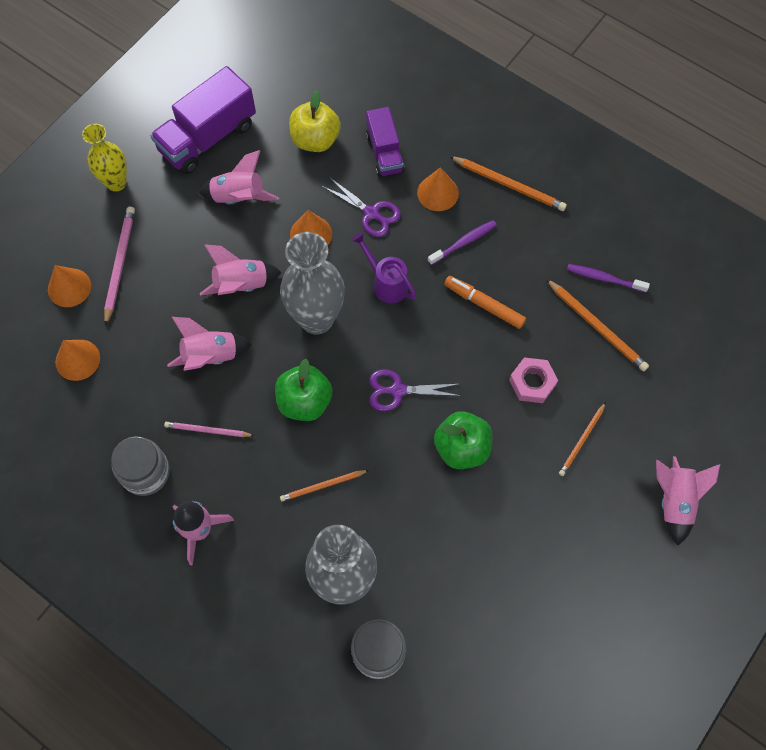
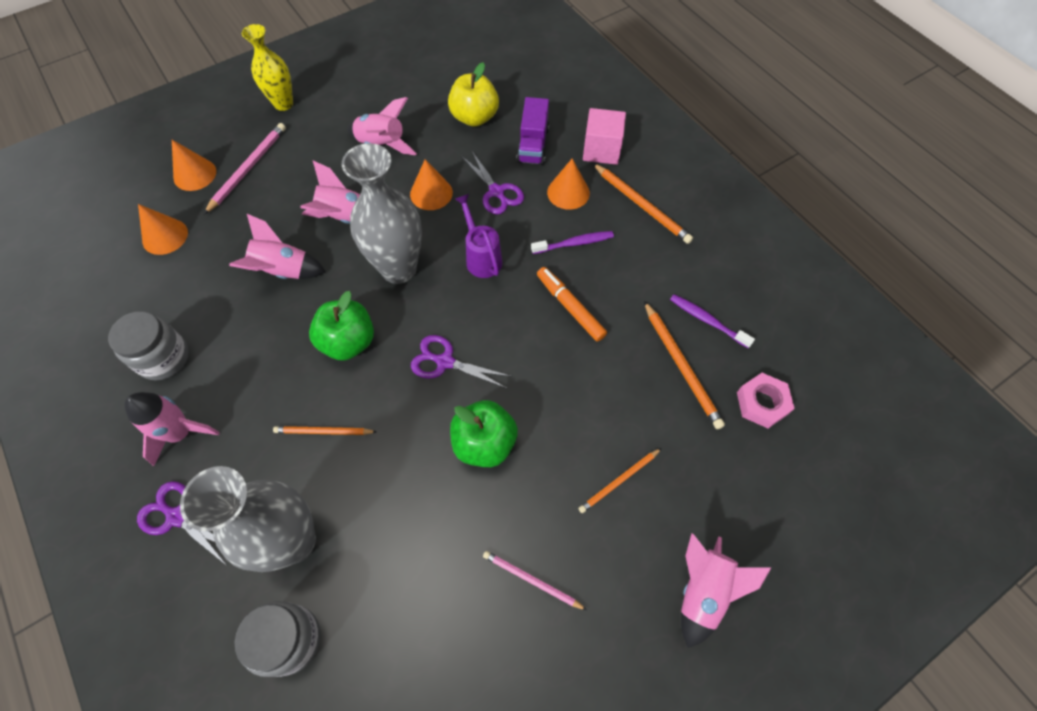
camera: 20 degrees right, 5 degrees down
(207, 137) = (380, 90): purple truck -> none
(208, 430) = (243, 338): pink pencil -> pink pencil (532, 580)
(236, 597) = (177, 517): none -> purple scissors
(451, 138) = (601, 150): none -> pink cube
(532, 383) = (588, 401): pink nut -> pink nut (762, 403)

